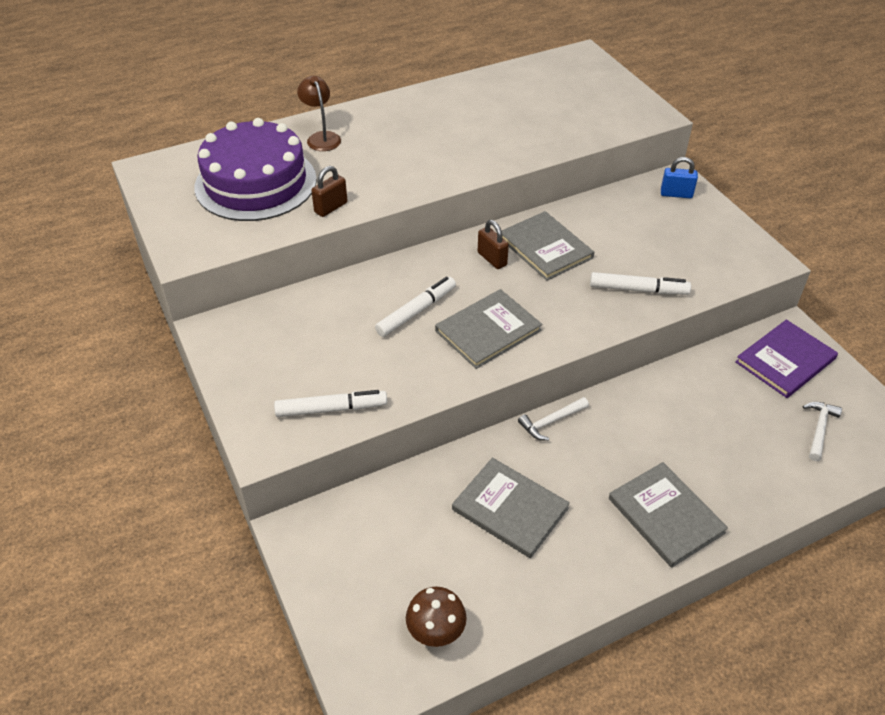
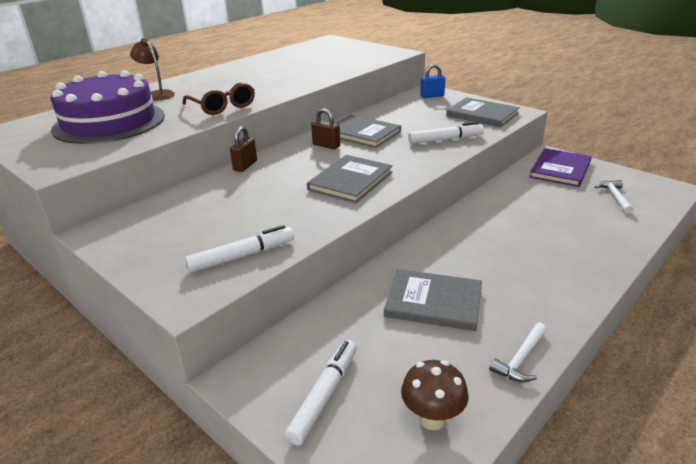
camera: 20 degrees left, 15 degrees down
(331, 207) = (184, 123): brown padlock -> brown padlock (245, 166)
(383, 185) = (222, 106): none -> brown glasses
(416, 312) = (284, 183): white marker -> white marker (324, 395)
(551, 422) = (426, 239): white hammer -> white hammer (520, 359)
(666, 515) = (558, 271): grey book -> grey book (482, 114)

